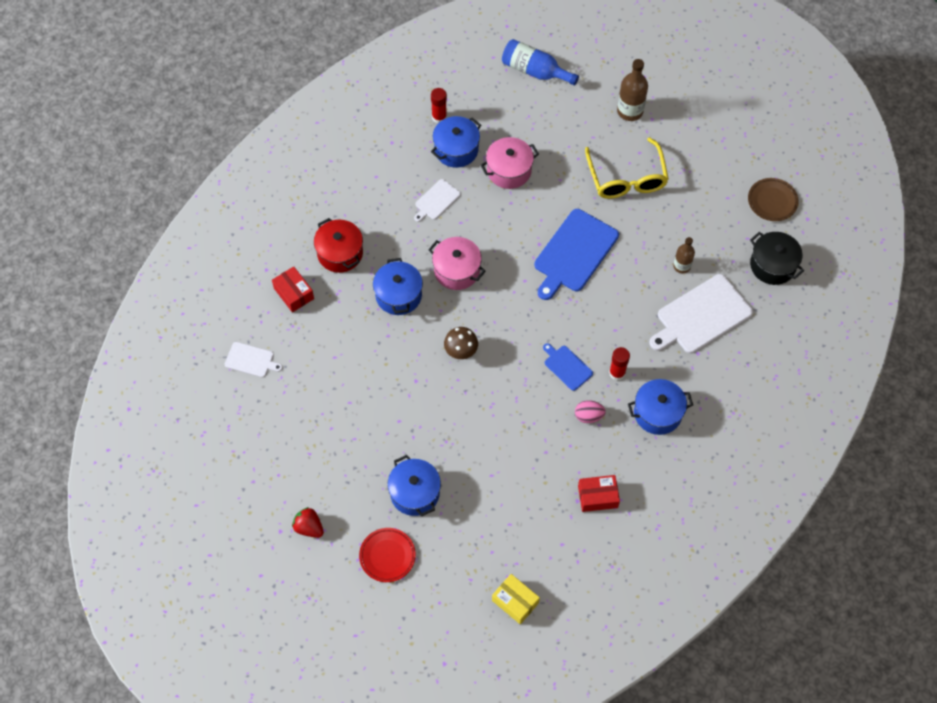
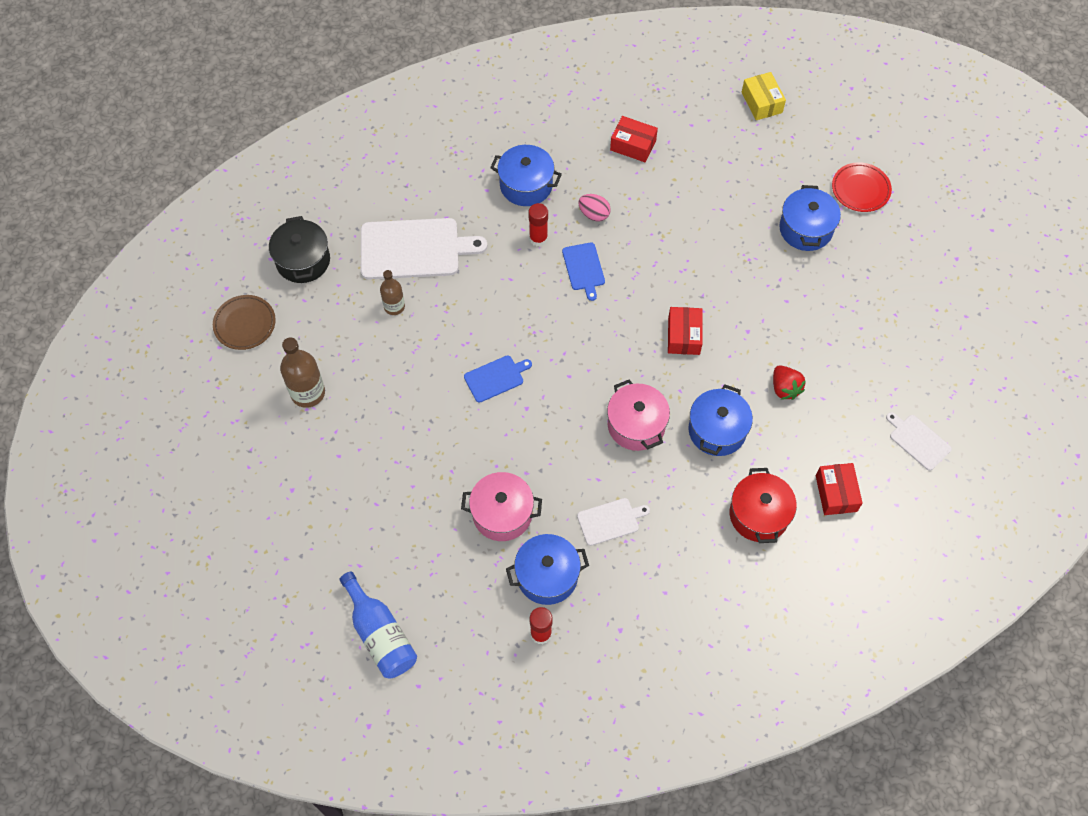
camera: 150 degrees left, 0 degrees up
(309, 527) = (926, 248): red strawberry -> red strawberry (785, 388)
(461, 352) = (683, 336): brown mushroom -> red box
(574, 253) = (496, 378): blue cutting board -> blue cutting board, size x0.51
(626, 178) = (376, 432): yellow glasses -> none
(630, 111) = (309, 514): brown bottle -> brown bottle (308, 393)

